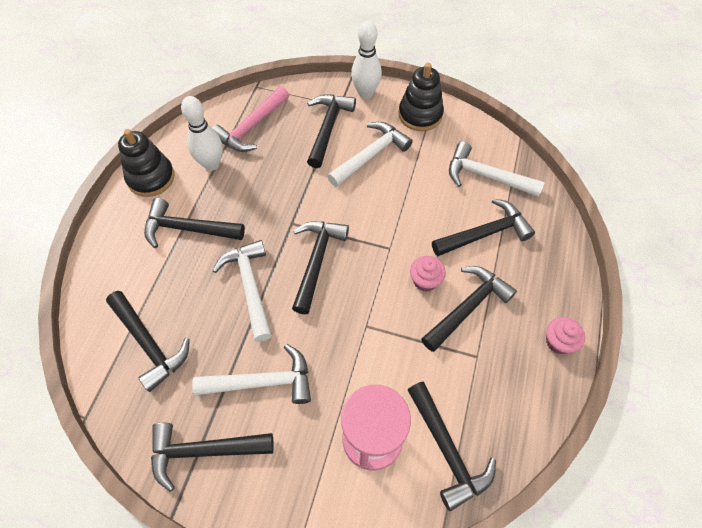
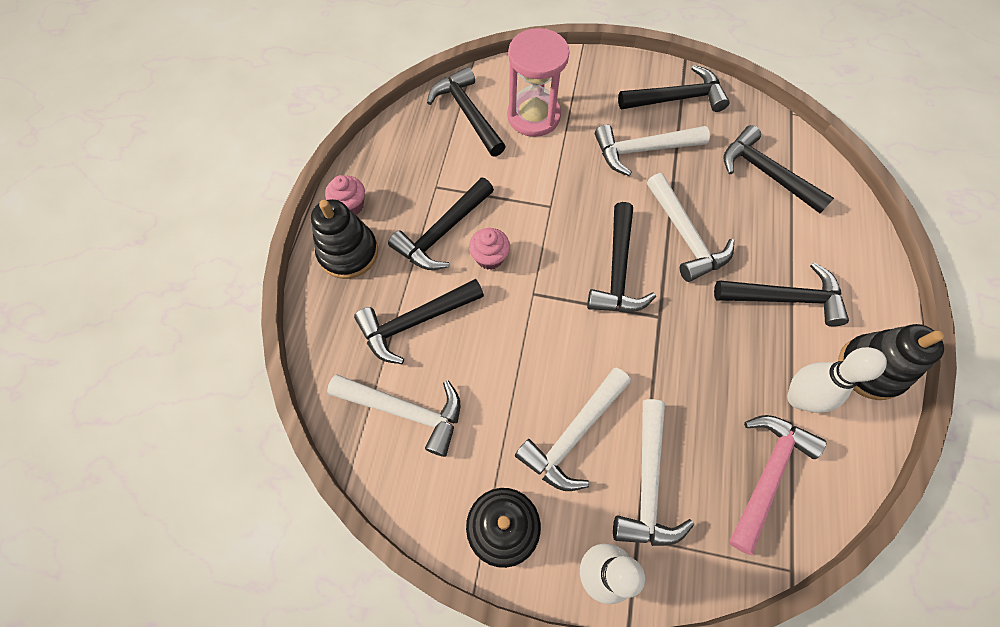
camera: 175 degrees right, 5 degrees up
(328, 128) = (647, 483): black hammer -> white hammer
(550, 295) = (348, 252): none -> black stacking toy

